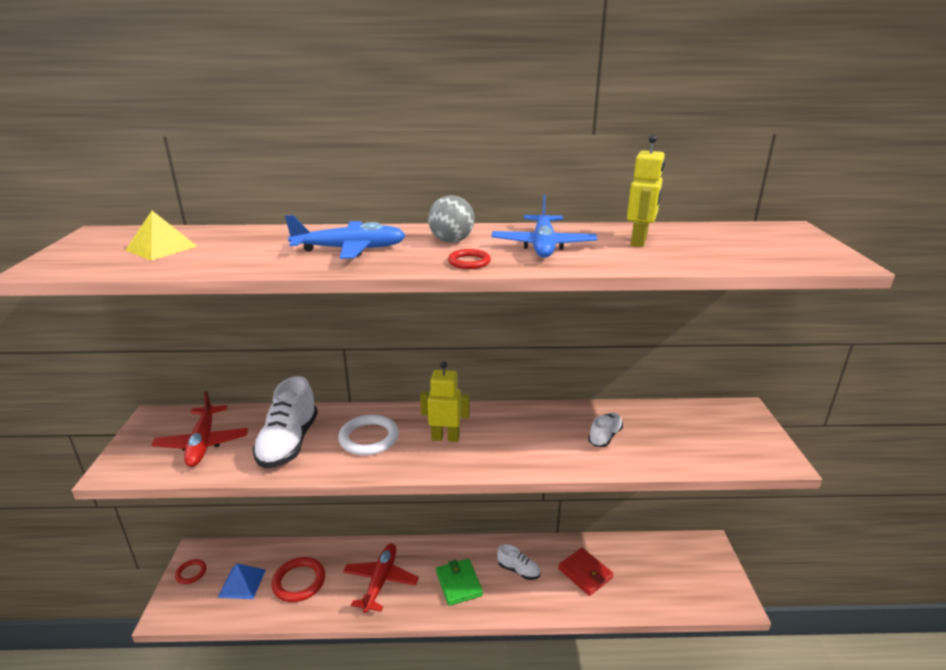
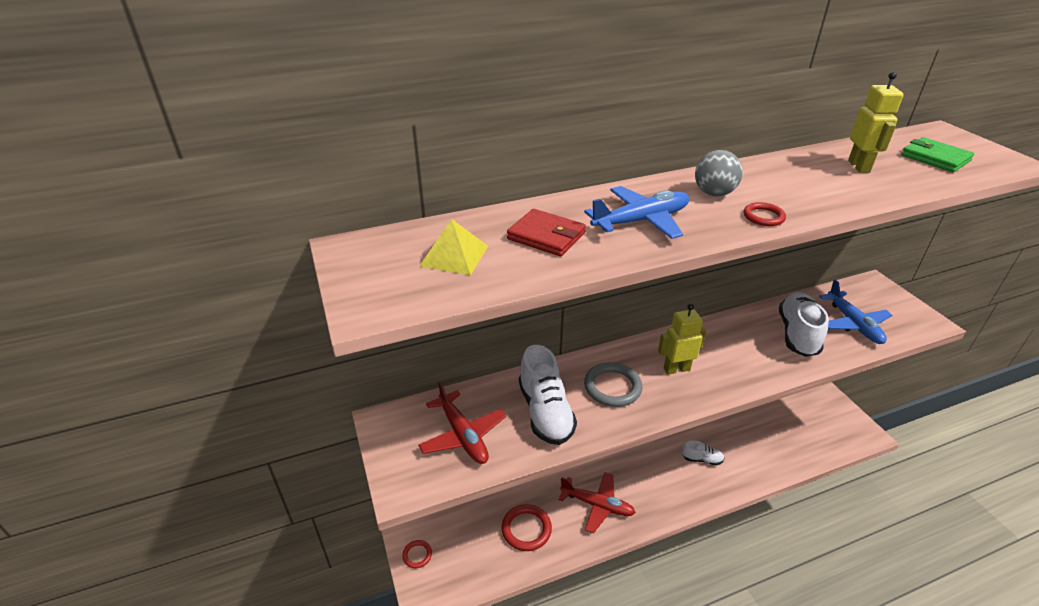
camera: 20 degrees left, 10 degrees up
(242, 583) = (474, 548): blue pyramid -> none
(369, 438) = (612, 387): white ring -> grey ring
(380, 581) = (597, 505): red plane -> red plane turned 120 degrees clockwise
(459, 584) = (663, 486): green wallet -> green wallet (935, 158)
(543, 245) = (794, 185): blue plane -> blue plane (853, 324)
(585, 573) = (753, 446): red wallet -> red wallet (546, 236)
(605, 436) = (797, 334): white shoe -> white shoe, size x1.86

